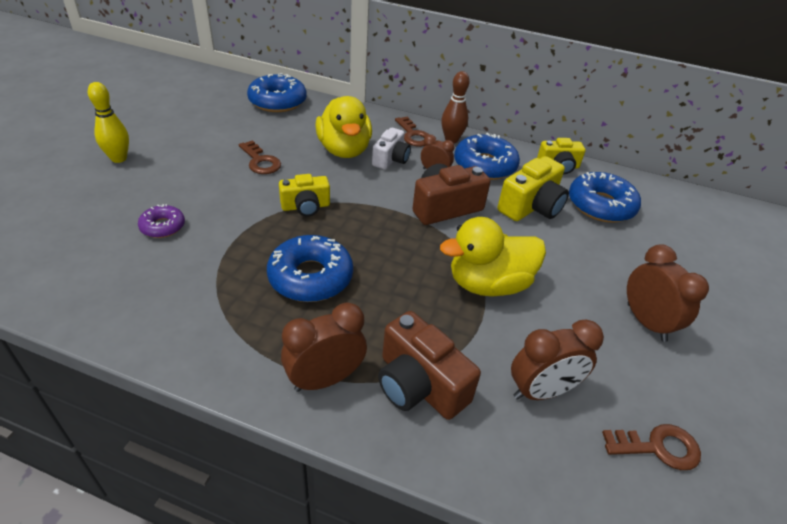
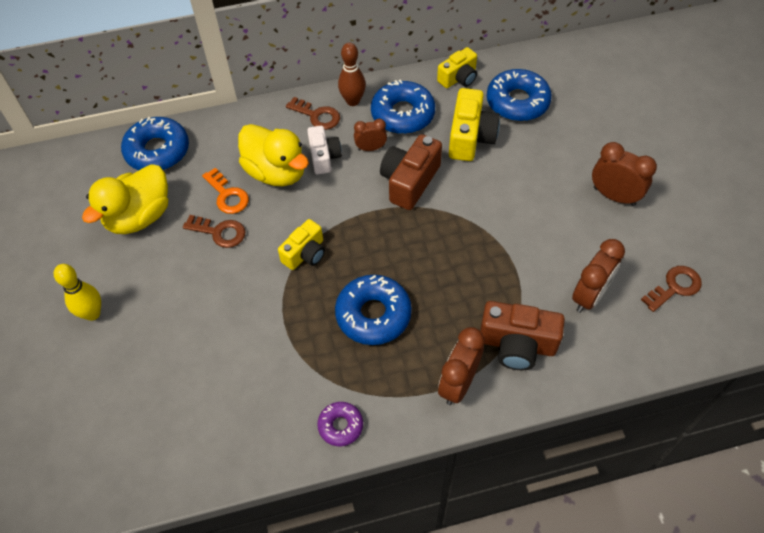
camera: 30 degrees left, 15 degrees up
(163, 226) = (215, 351): purple donut -> purple donut (340, 426)
(293, 145) = (227, 195): none -> orange key
(488, 284) = (496, 234): yellow duck -> yellow duck (139, 216)

